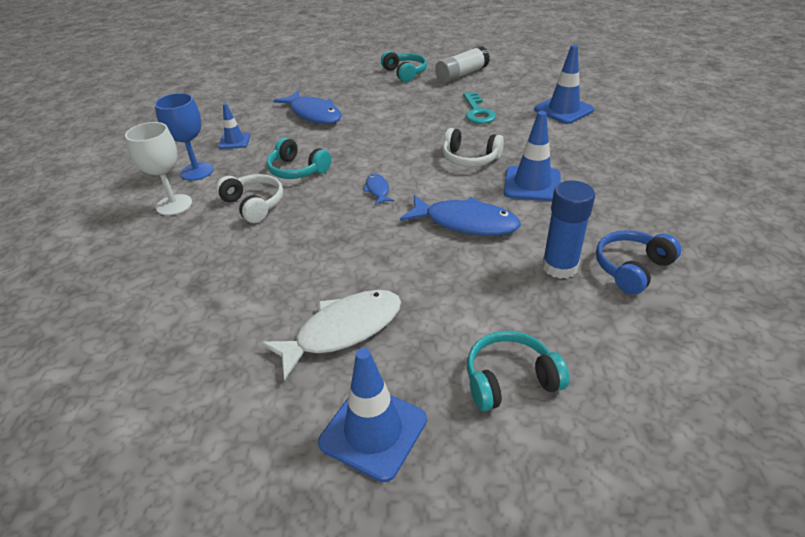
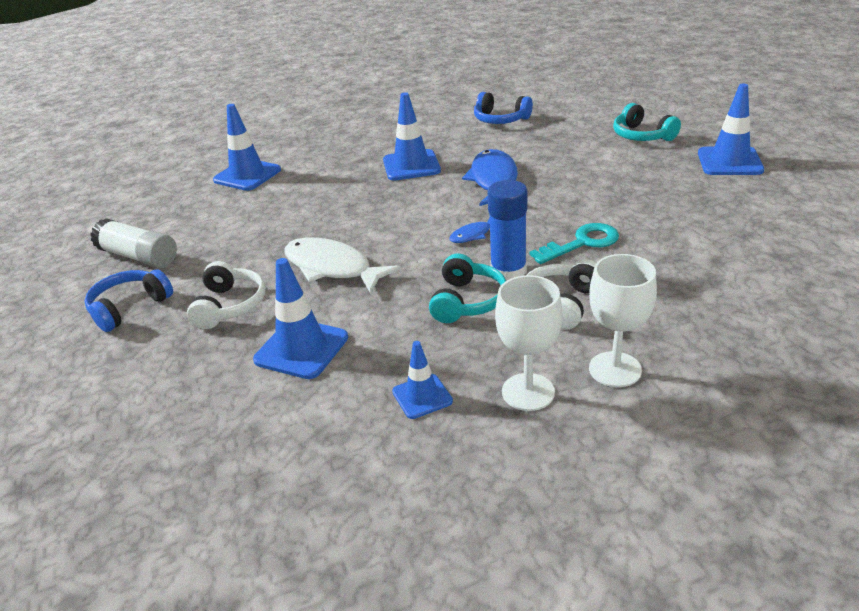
camera: 110 degrees left, 5 degrees down
(197, 171) = (528, 392): blue goblet -> white goblet
(313, 114) = (301, 349): blue fish -> blue traffic cone
(343, 330) = (670, 194): white fish -> white fish (332, 268)
(405, 73) = (129, 307): turquoise headphones -> blue headphones
(470, 158) = (379, 202): white headphones -> white headphones (229, 306)
(477, 112) = (263, 220): turquoise key -> turquoise key (582, 243)
(559, 267) = (520, 139): blue glue stick -> blue glue stick (508, 272)

